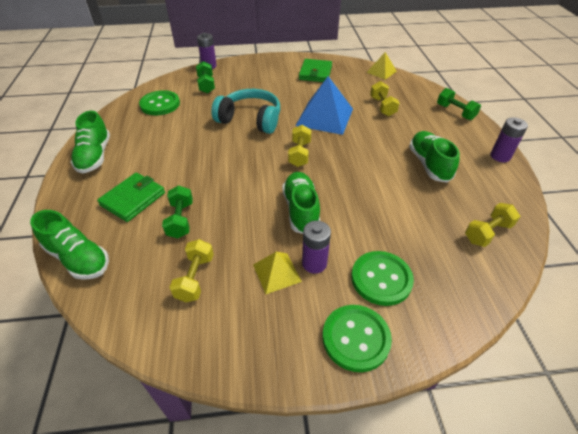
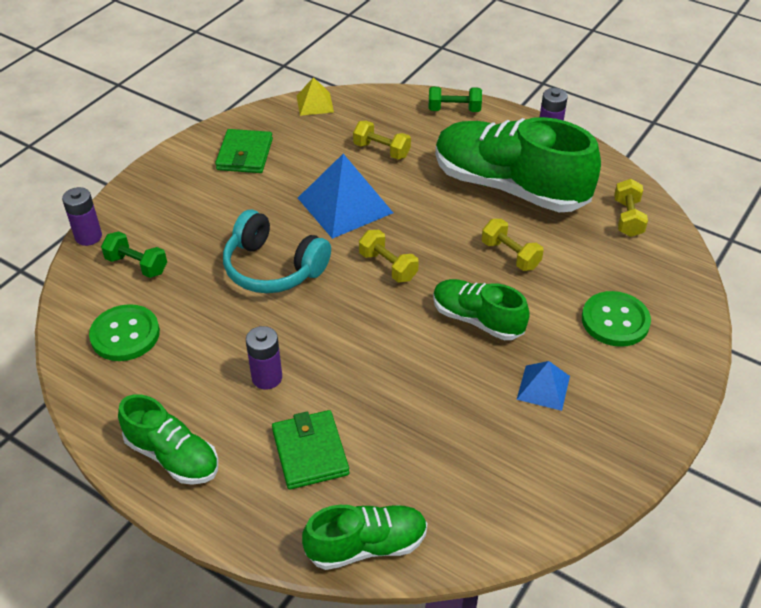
camera: 50 degrees left, 0 degrees up
(180, 220) = (393, 425): green dumbbell -> none
(195, 278) = (493, 454): yellow dumbbell -> yellow dumbbell (510, 255)
(250, 119) = (273, 268): turquoise headphones -> turquoise headphones turned 120 degrees counterclockwise
(276, 273) = (543, 387): yellow pyramid -> blue pyramid
(314, 263) = (556, 353): purple battery -> purple battery (267, 378)
(315, 73) = (245, 154): green wallet -> green wallet turned 45 degrees clockwise
(356, 338) = (660, 378): green button -> none
(429, 164) = (509, 187): green shoe -> green shoe, size x1.88

